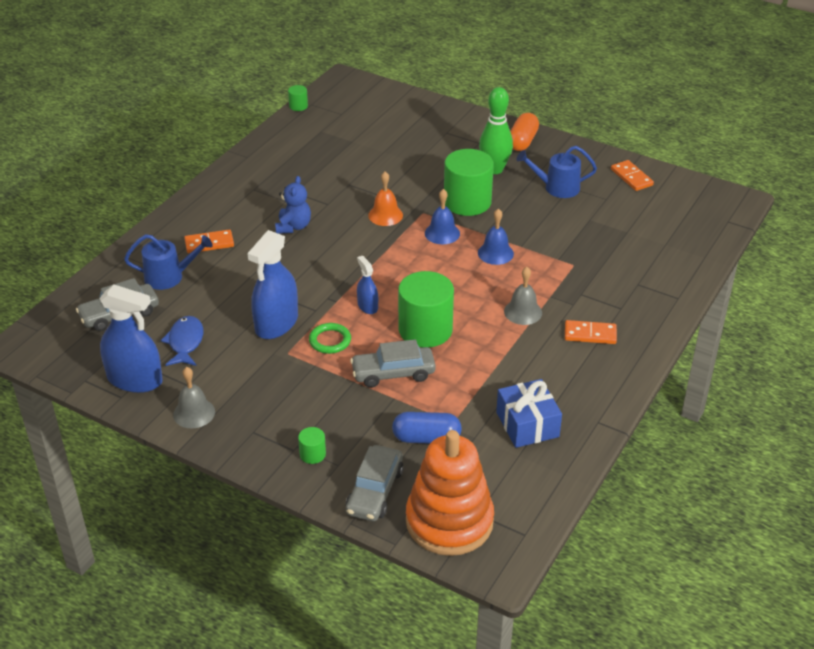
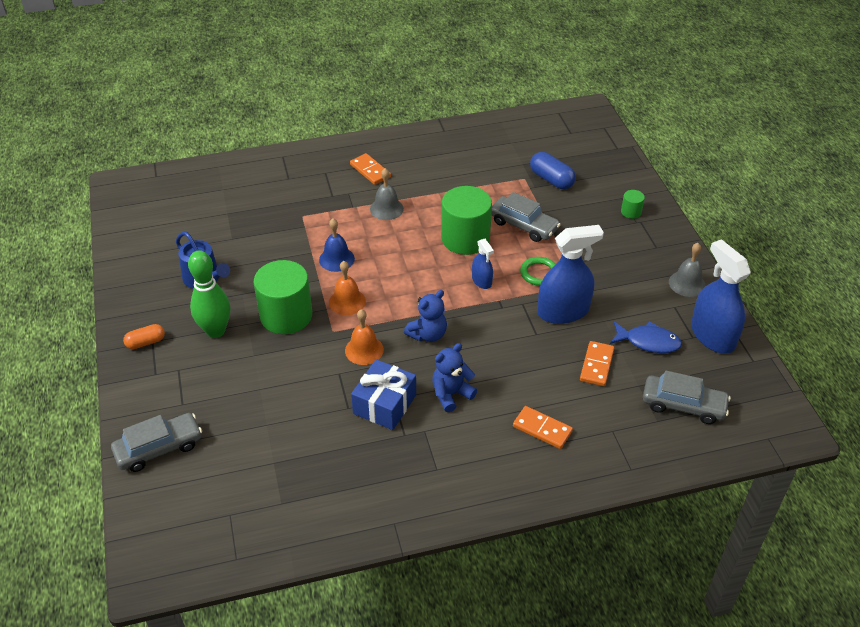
camera: 135 degrees left, 5 degrees up
(169, 277) = (610, 416): blue watering can -> none
(185, 342) = (648, 342): blue fish -> blue fish turned 120 degrees counterclockwise
(298, 106) = (252, 567): green cylinder -> none
(356, 248) = (428, 334): none -> blue teddy bear
(367, 306) = (482, 281): blue spray bottle -> blue spray bottle turned 45 degrees counterclockwise
(375, 491) = (615, 173): grey car -> grey car (159, 448)
(442, 233) = (347, 301): blue bell -> orange bell
(449, 521) = (590, 138): orange stacking toy -> none
(522, 141) = (146, 342): orange capsule -> orange capsule, size x0.66
(527, 424) = (484, 152): blue gift -> blue gift (384, 404)
(631, 177) = (141, 248): orange domino -> orange domino (596, 365)

